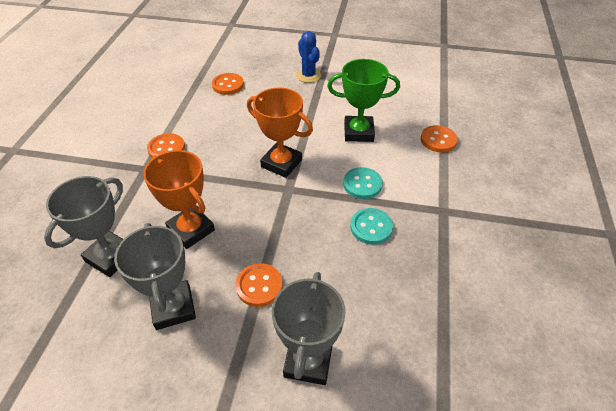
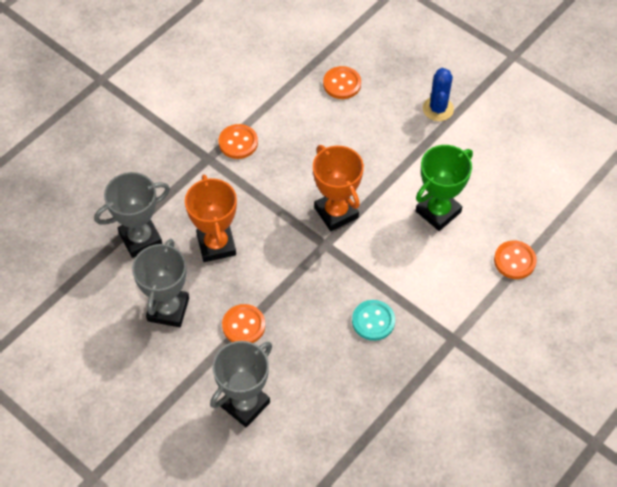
camera: 30 degrees right, 10 degrees up
(358, 132) = (438, 212): green trophy -> green trophy turned 75 degrees counterclockwise
(362, 184) = (397, 273): turquoise button -> none

